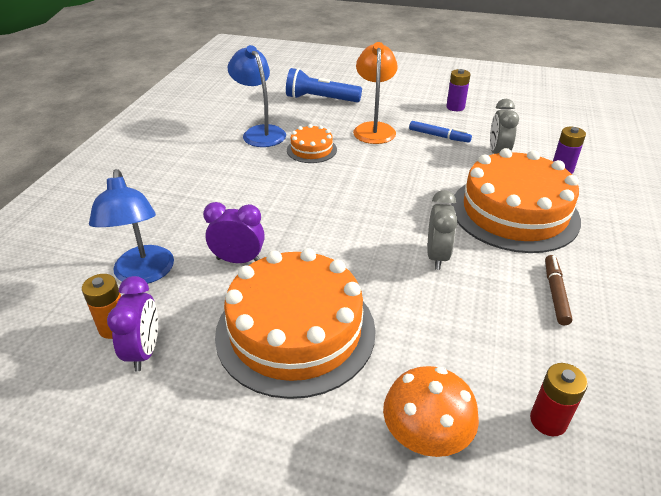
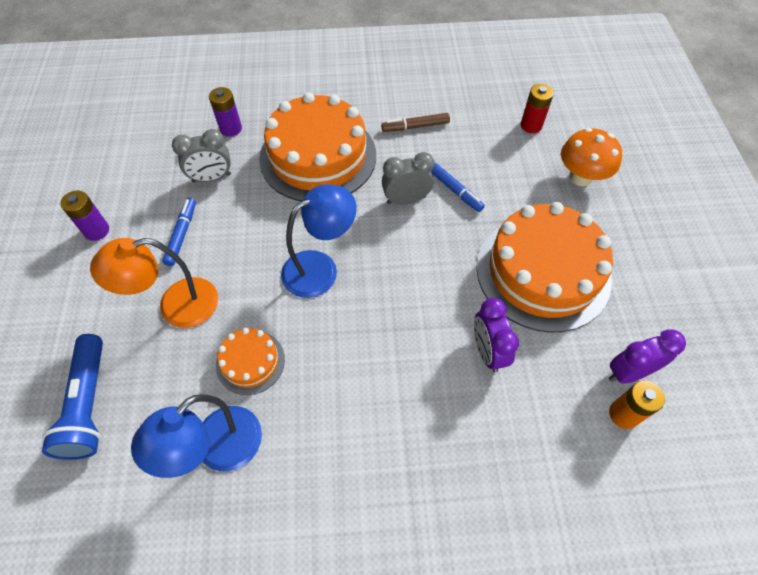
camera: 110 degrees left, 20 degrees up
(144, 274) = (552, 431): blue lamp -> blue lamp (320, 268)
(440, 296) = (454, 190): none -> blue marker

